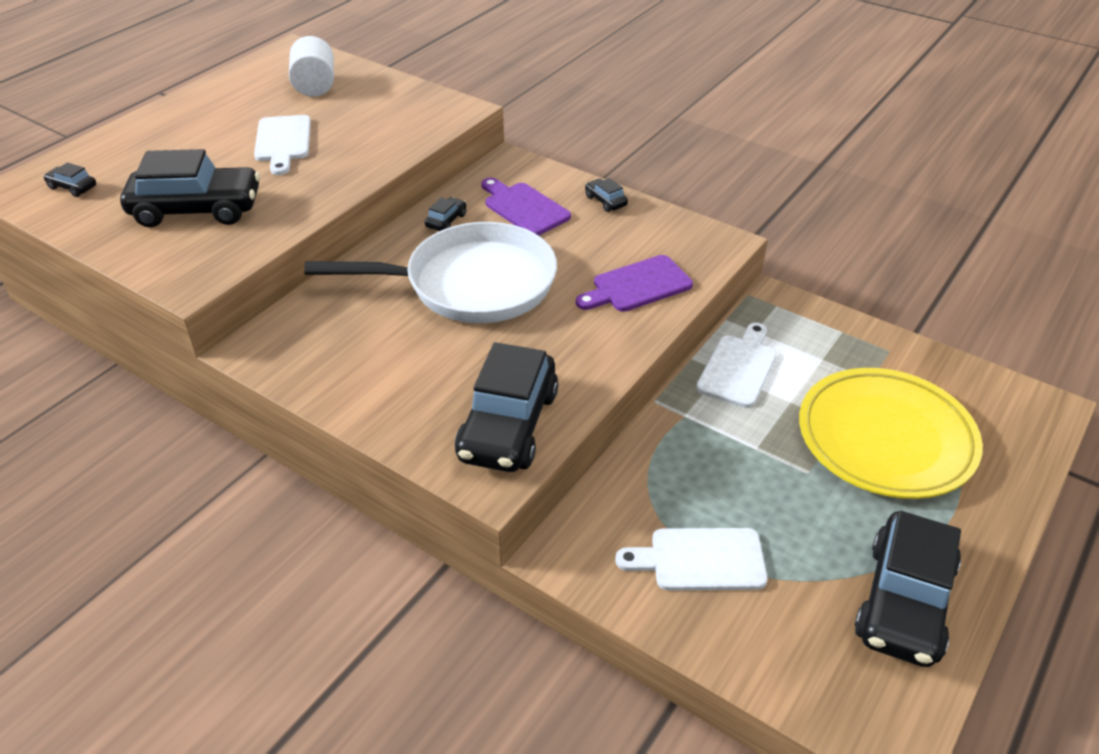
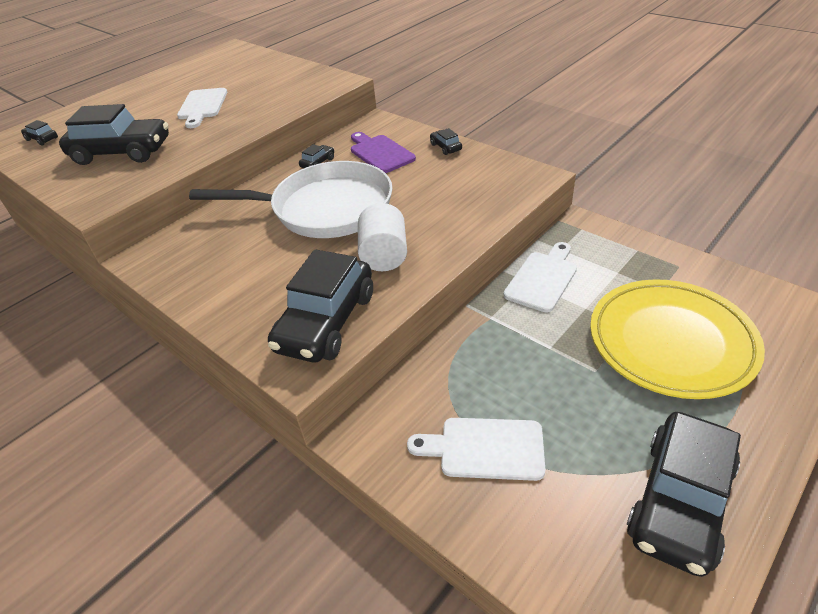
camera: 10 degrees right, 0 degrees up
(315, 86) = (238, 70): white cylinder -> white cylinder (384, 255)
(637, 286) = (459, 210): purple cutting board -> none

